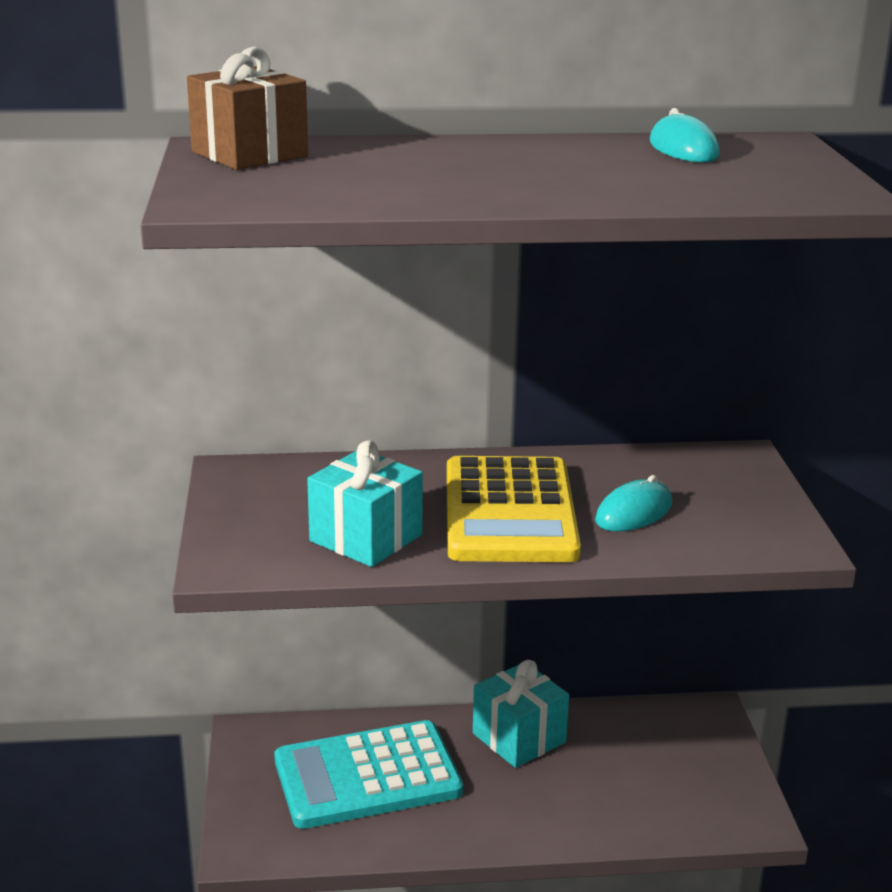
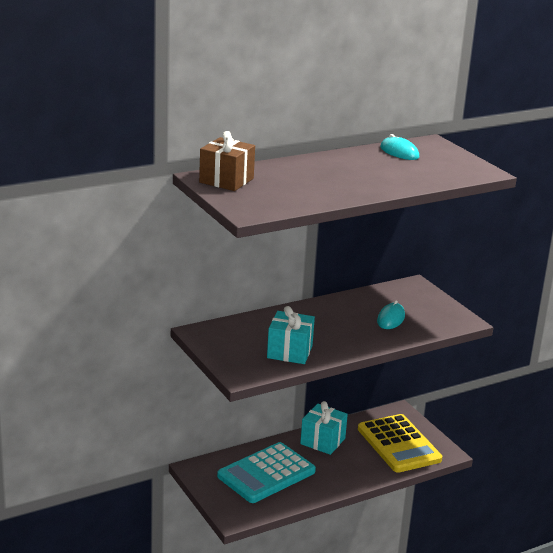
camera: 25 degrees left, 0 degrees up
(509, 512) = (339, 328): yellow calculator -> yellow calculator (399, 444)

